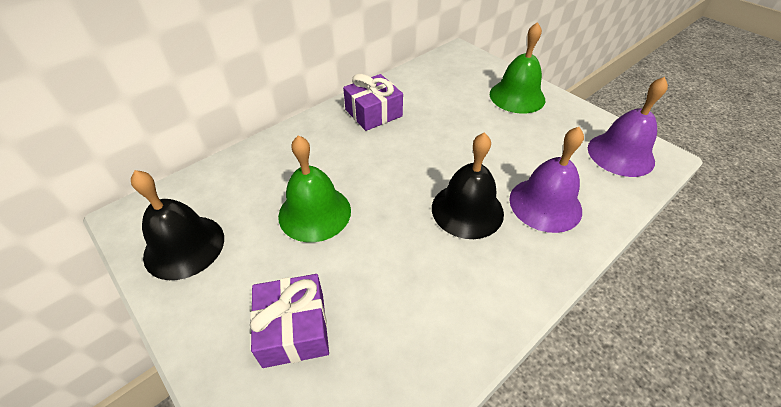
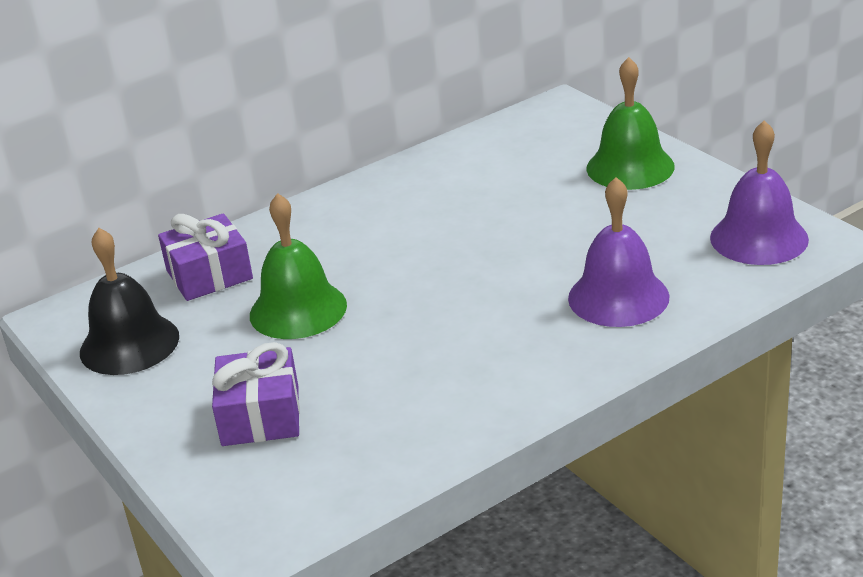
camera: 10 degrees right, 15 degrees down
(373, 113) = (400, 194): purple gift -> purple gift (209, 275)
(467, 210) = (506, 304): black bell -> none

